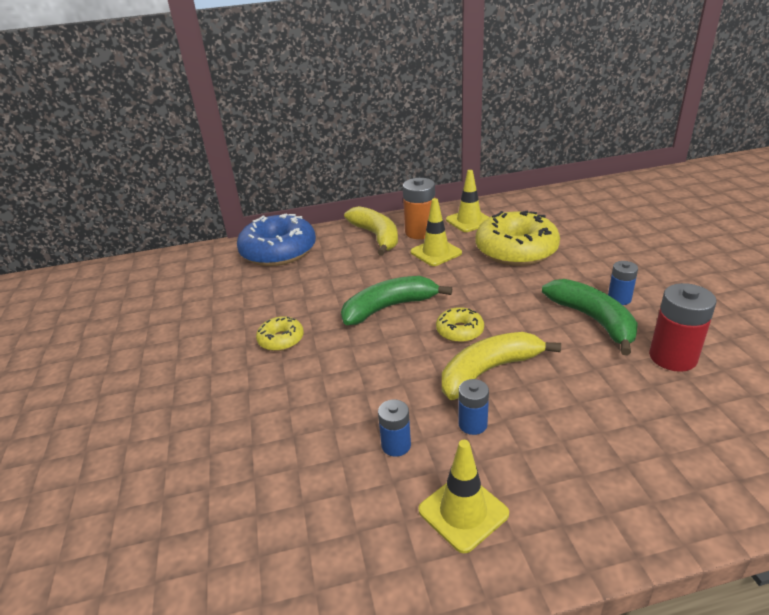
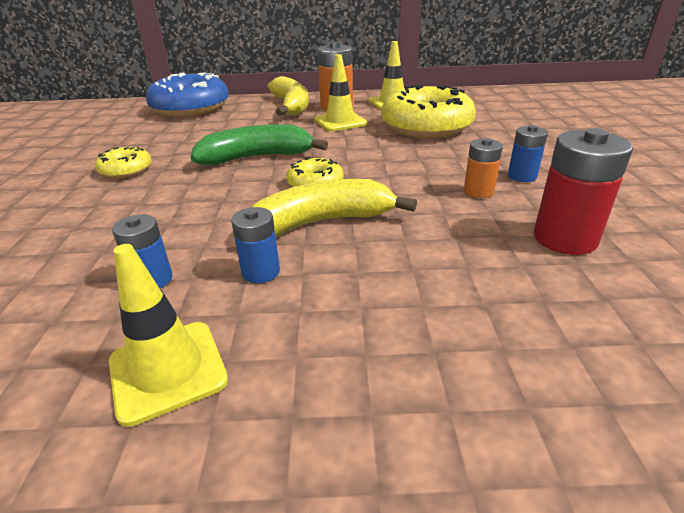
camera: 10 degrees right, 0 degrees up
(593, 320) = (478, 191): green banana -> orange battery

